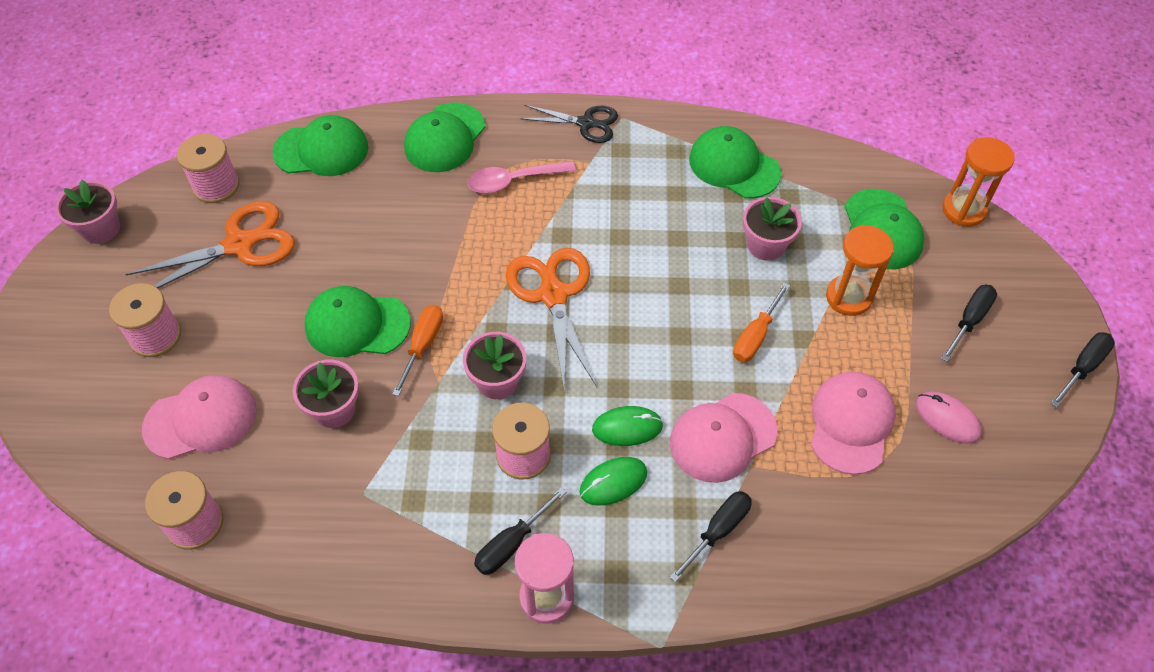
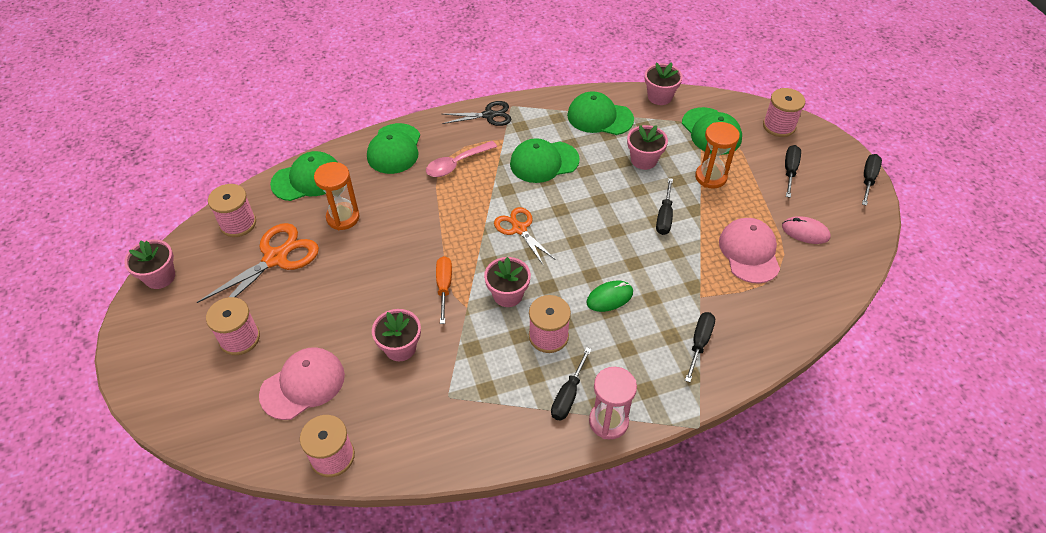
camera: 20 degrees left, 5 degrees down
(357, 324) = (390, 287): green cap -> green cap (544, 162)
(553, 295) = (519, 229): orange scissors -> orange scissors, size x0.65
(613, 482) = (617, 334): green mouse -> none
(722, 437) = (674, 285): pink cap -> none
(756, 336) = (664, 216): orange screwdriver -> black screwdriver
(832, 158) = (659, 97): none -> pink flower pot
(963, 210) = (754, 107): orange hourglass -> orange hourglass (343, 217)
(986, 249) = (779, 126): none -> pink spool

